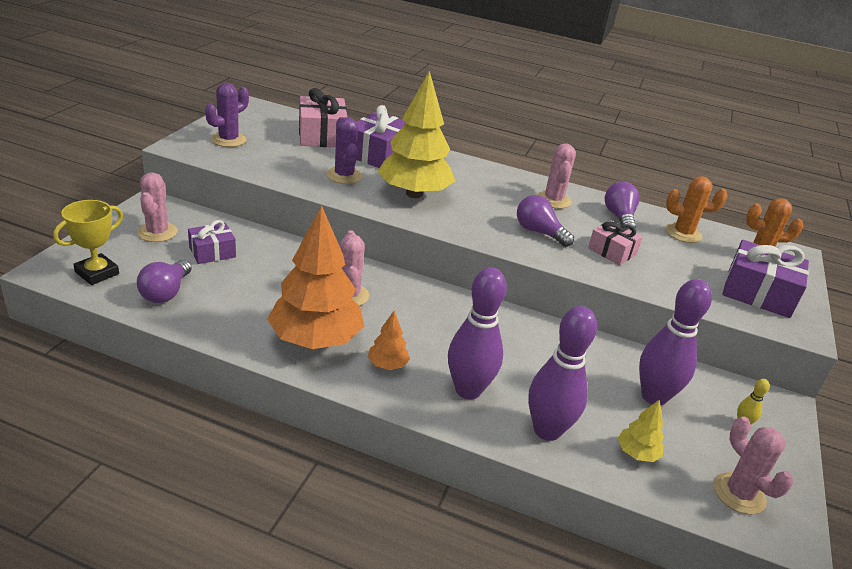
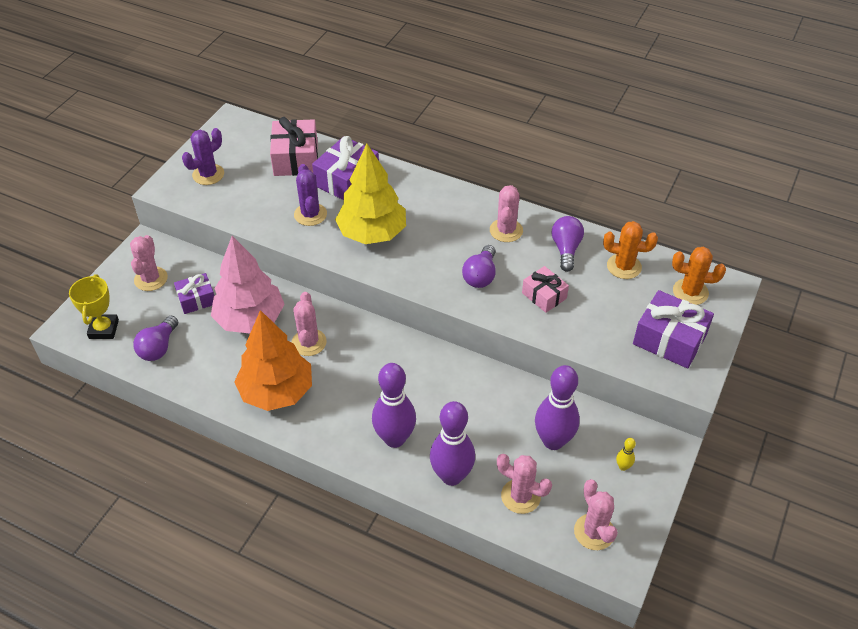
camera: 10 degrees right, 15 degrees up
(97, 273) = (104, 329): yellow trophy -> yellow trophy turned 45 degrees counterclockwise
(277, 272) = (250, 319): none -> pink tree
(387, 365) = (332, 415): orange tree -> none
(539, 232) = (480, 276): purple light bulb -> purple light bulb turned 120 degrees counterclockwise
(637, 453) = (520, 496): yellow tree -> pink cactus

